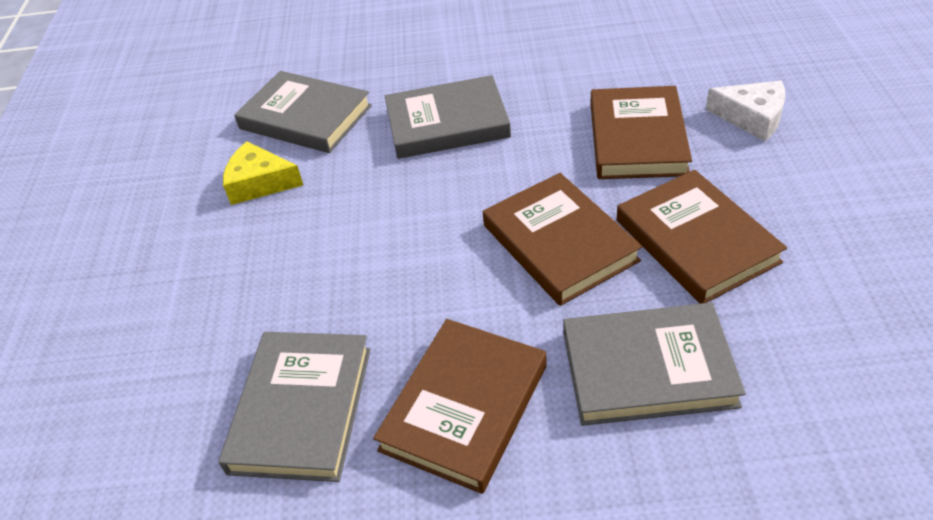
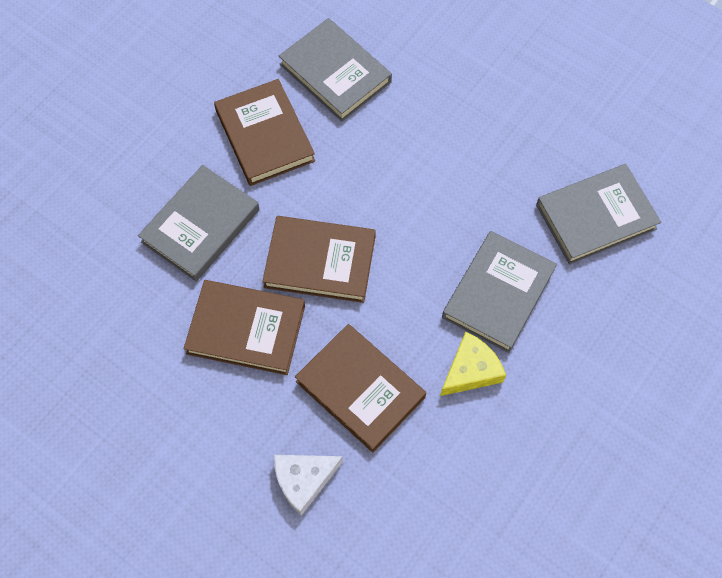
camera: 125 degrees right, 20 degrees up
(259, 183) = (543, 150): yellow cheese -> yellow cheese (471, 370)

